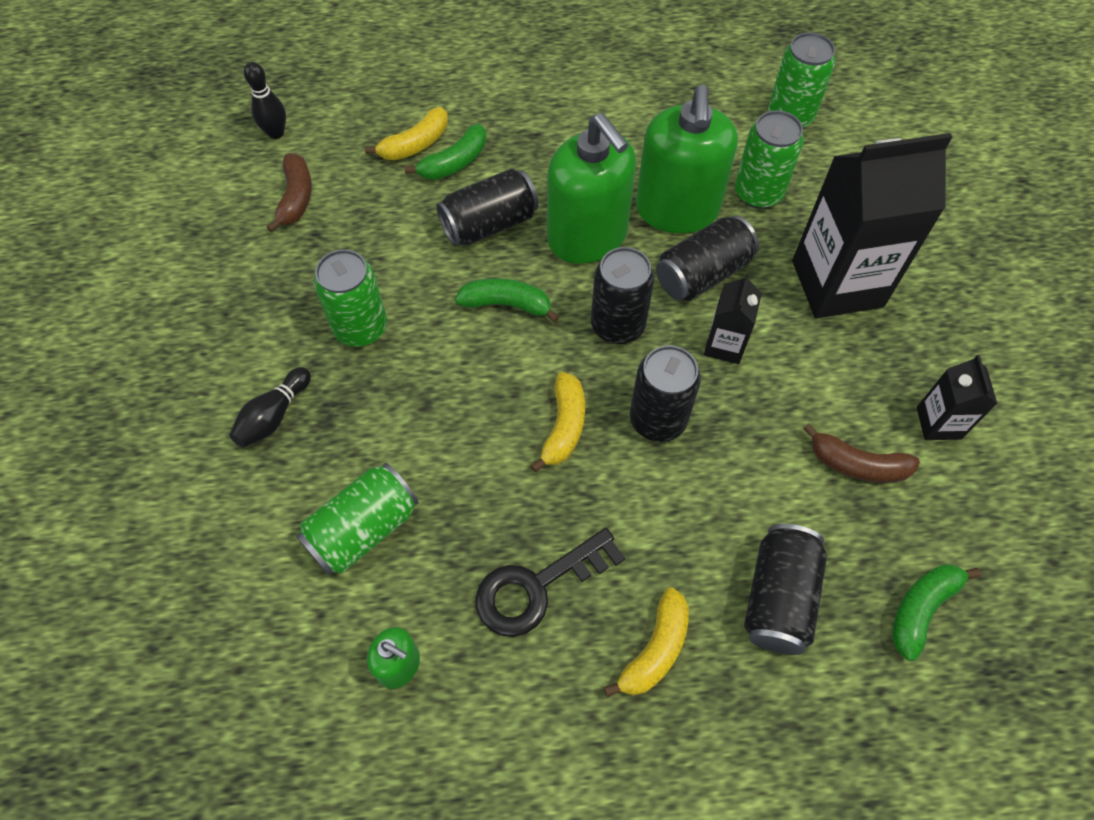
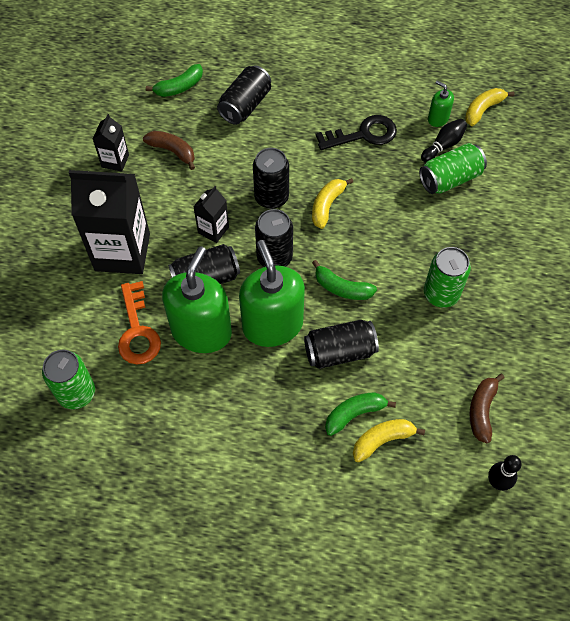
camera: 165 degrees left, 0 degrees up
(274, 416) = (499, 250): black bowling pin -> black bowling pin (443, 145)
(655, 650) = (313, 98): yellow banana -> yellow banana (483, 110)
(758, 193) = (137, 330): green can -> orange key

